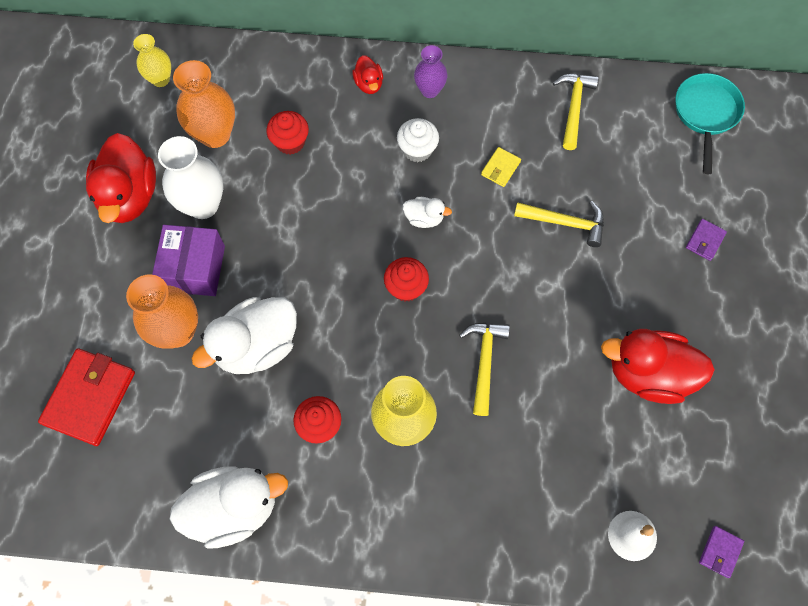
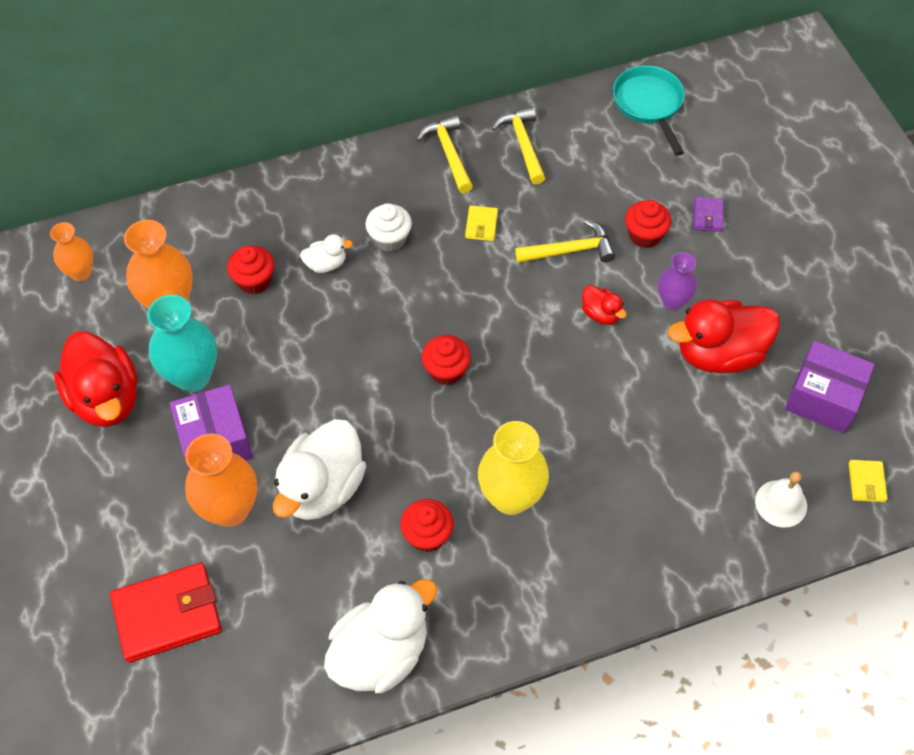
camera: 25 degrees left, 10 degrees down
(90, 398) = (167, 614): red wallet -> red wallet turned 75 degrees clockwise
(160, 79) = (81, 272): yellow vase -> orange vase
(203, 205) = (192, 376): white vase -> turquoise vase
(369, 84) = (307, 196): red duck -> red duck (600, 314)
(424, 218) = (430, 299): white duck -> white duck (326, 264)
(429, 90) = (373, 180): purple vase -> purple vase (672, 302)
(484, 362) = (559, 407): yellow hammer -> yellow hammer (448, 153)
(638, 235) = (644, 235): none -> red cupcake
(720, 552) = (866, 482): purple wallet -> yellow wallet
(721, 456) = (823, 398): none -> purple box

